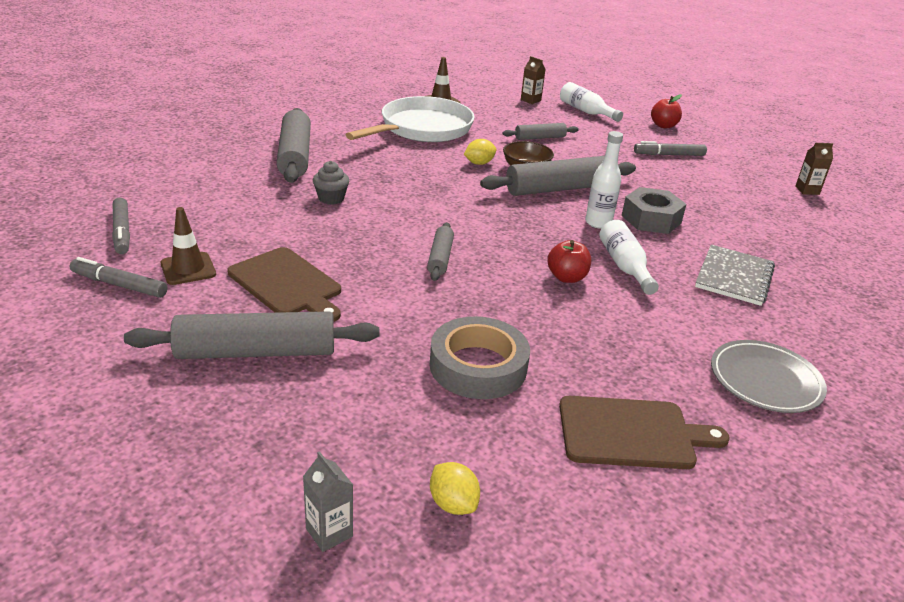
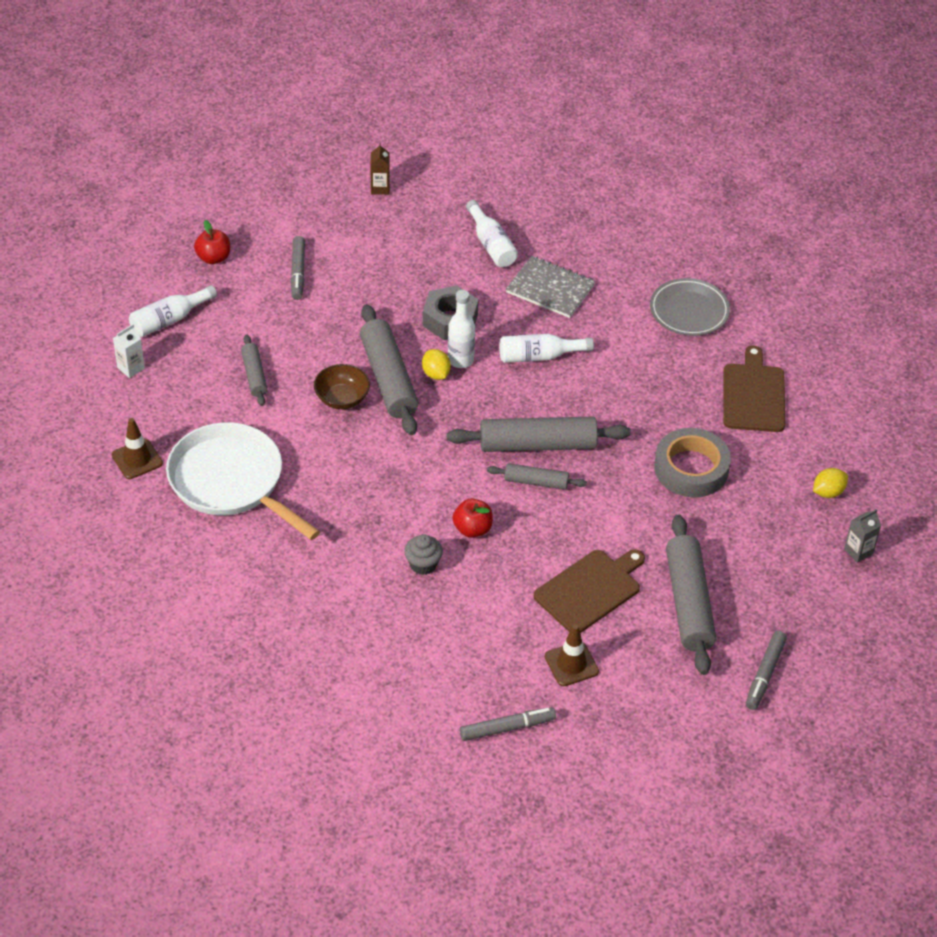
camera: 85 degrees left, 15 degrees up
(119, 285) = (602, 710): grey marker -> grey marker (764, 674)
(295, 156) = (317, 601): grey rolling pin -> grey rolling pin (537, 444)
(479, 163) = (329, 437): yellow lemon -> yellow lemon (436, 374)
(530, 100) = (131, 368): brown carton -> white carton
(566, 277) = (561, 398): red apple -> red apple (472, 529)
(776, 244) = (491, 244): none -> white bottle

